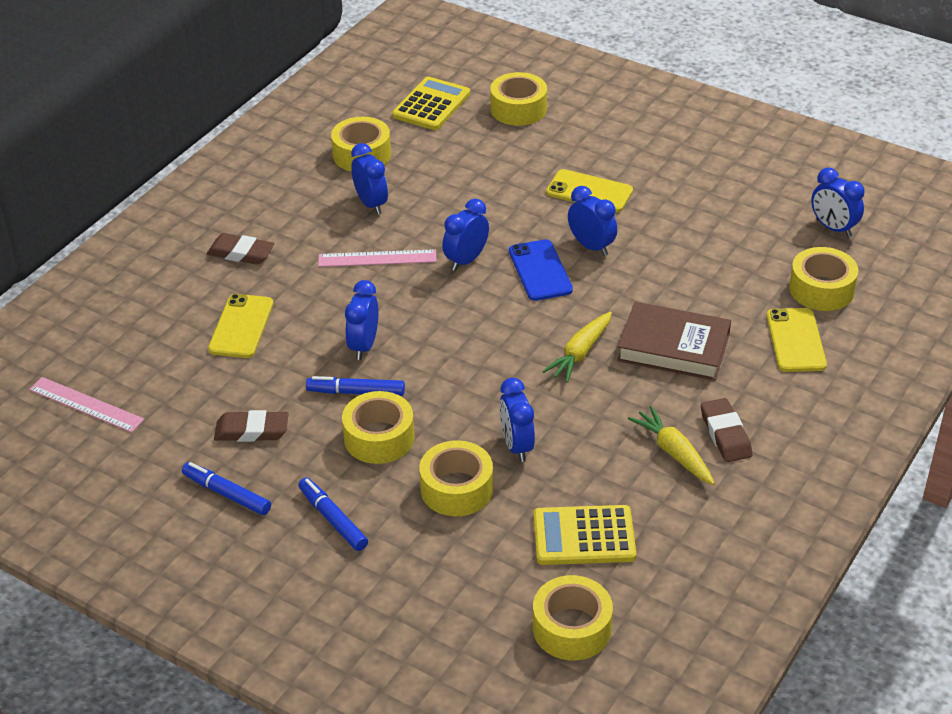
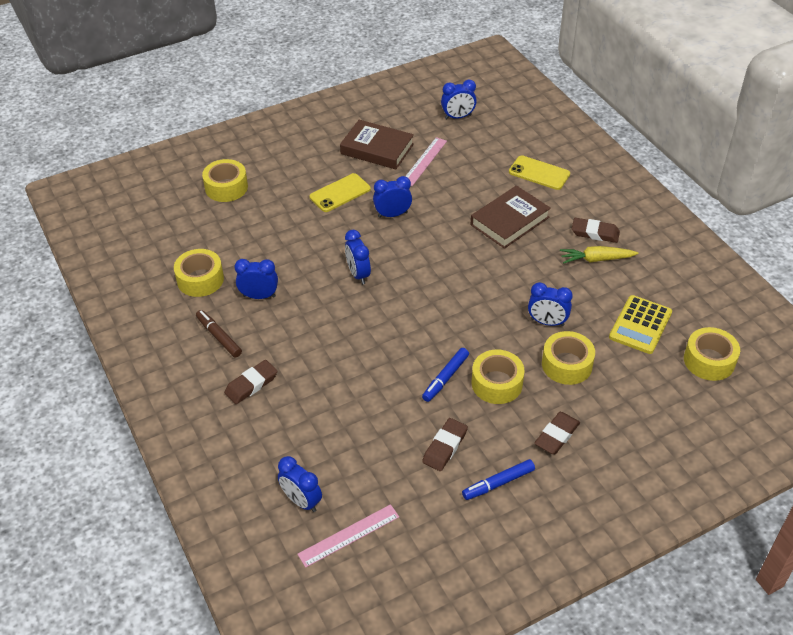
camera: 60 degrees left, 5 degrees up
(241, 326) = (332, 413): yellow phone -> none
(290, 203) = (219, 337): none -> brown marker
(332, 519) = (557, 435): blue marker -> brown eraser
(364, 346) = (403, 356): blue clock -> blue clock (301, 501)
(377, 258) = (320, 315): pink ruler -> pink ruler (424, 161)
(431, 105) = (179, 224): yellow calculator -> none
(540, 271) = (396, 246): blue phone -> none
(580, 353) = (486, 260): yellow carrot -> none
(698, 187) = (377, 149): none -> brown book
(821, 289) = (505, 145): yellow tape -> none

